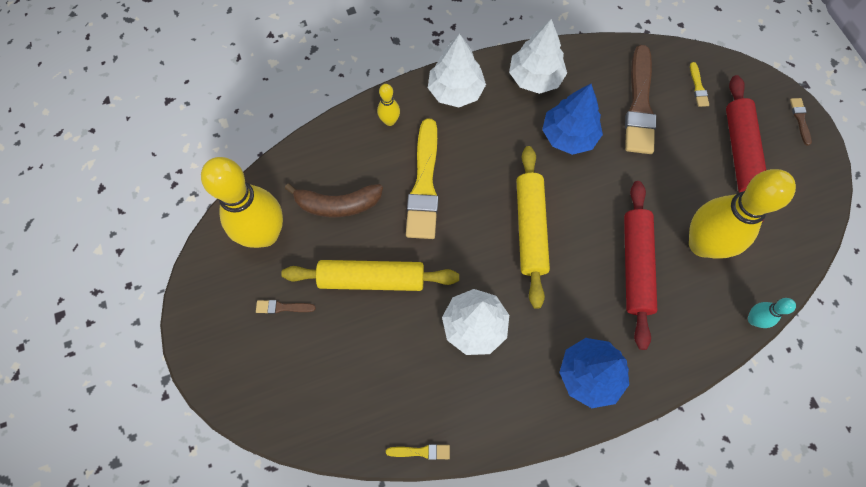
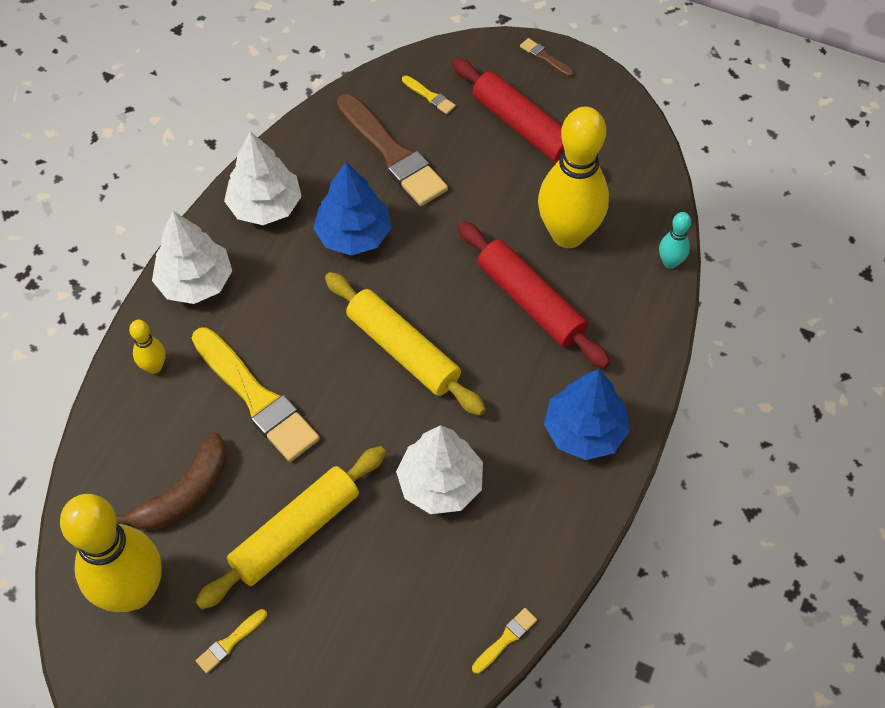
camera: 45 degrees left, 10 degrees down
(282, 307) = (230, 642): brown brush -> yellow brush

